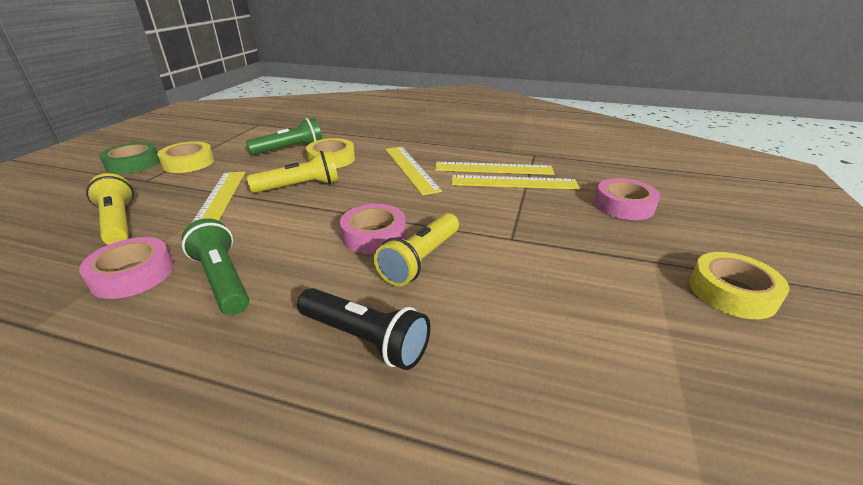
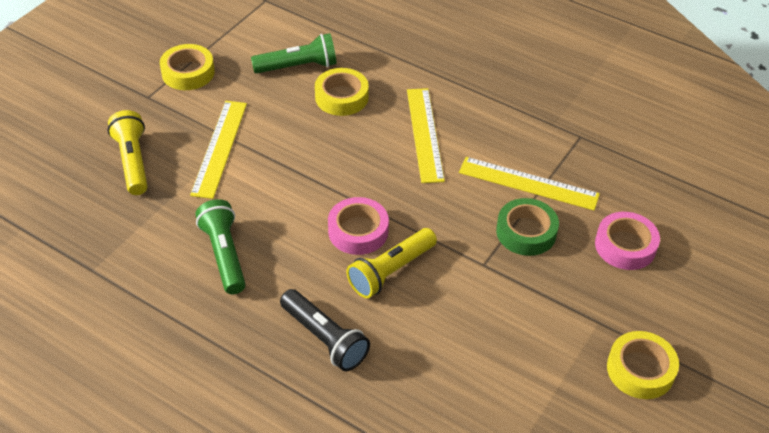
camera: 15 degrees right, 15 degrees up
(132, 274) = (154, 232): pink tape -> none
(133, 164) = (131, 63): green tape -> green tape (526, 232)
(300, 186) = (301, 141): yellow flashlight -> none
(493, 168) = (518, 153): yellow ruler -> none

